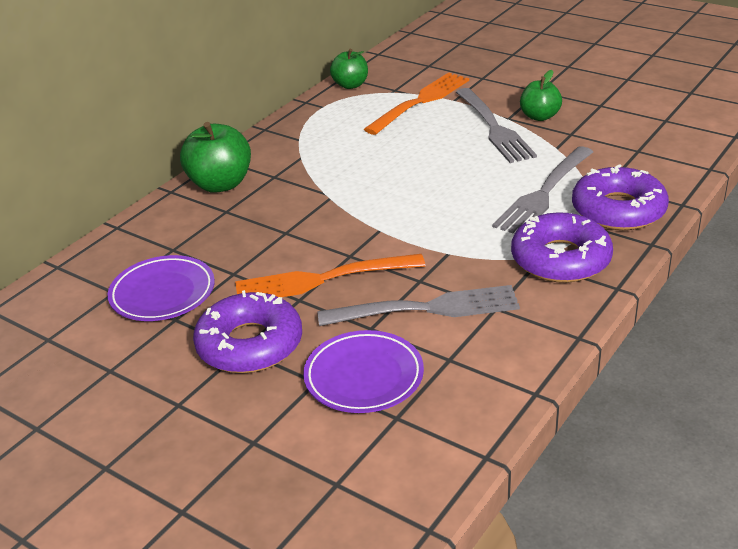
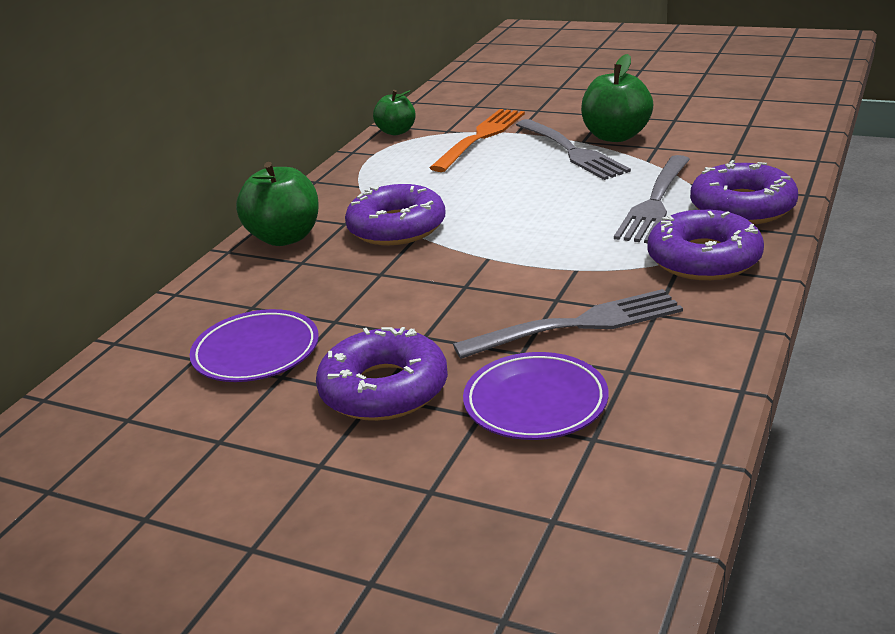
camera: 10 degrees left, 5 degrees down
(315, 187) = (397, 227): none -> purple donut
(323, 279) = (444, 312): orange fork -> none
(539, 116) = (616, 136): green apple -> green apple, size x1.57

